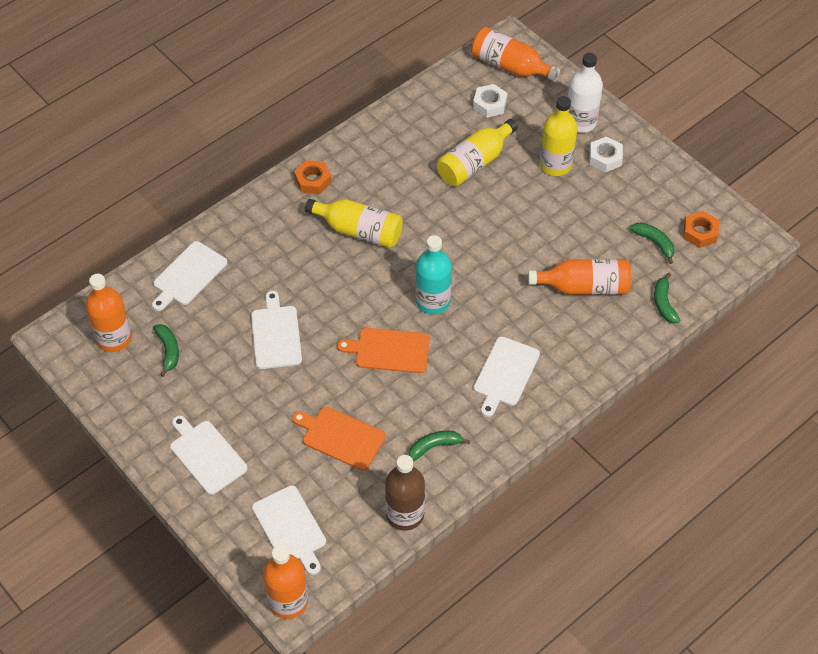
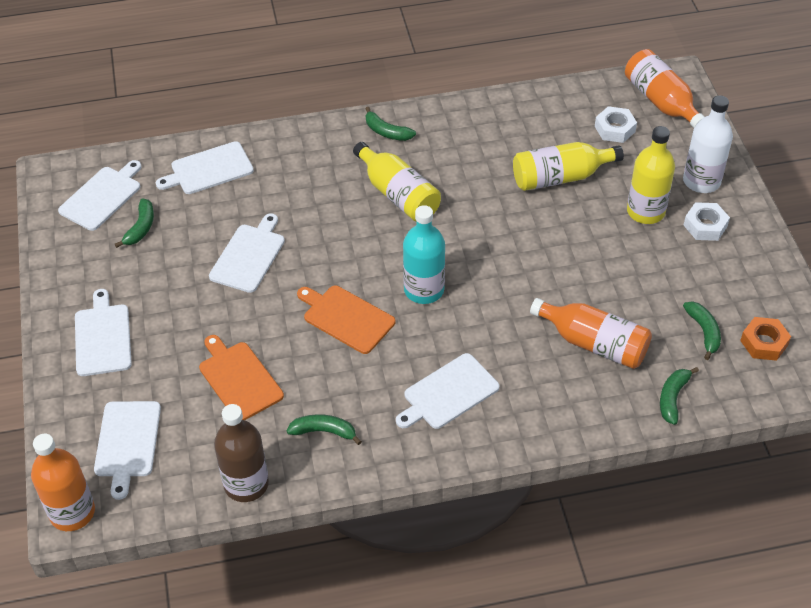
camera: 30 degrees right, 5 degrees down
(114, 338) = (102, 196): orange bottle -> white cutting board
(313, 181) = (386, 132): orange nut -> green banana

